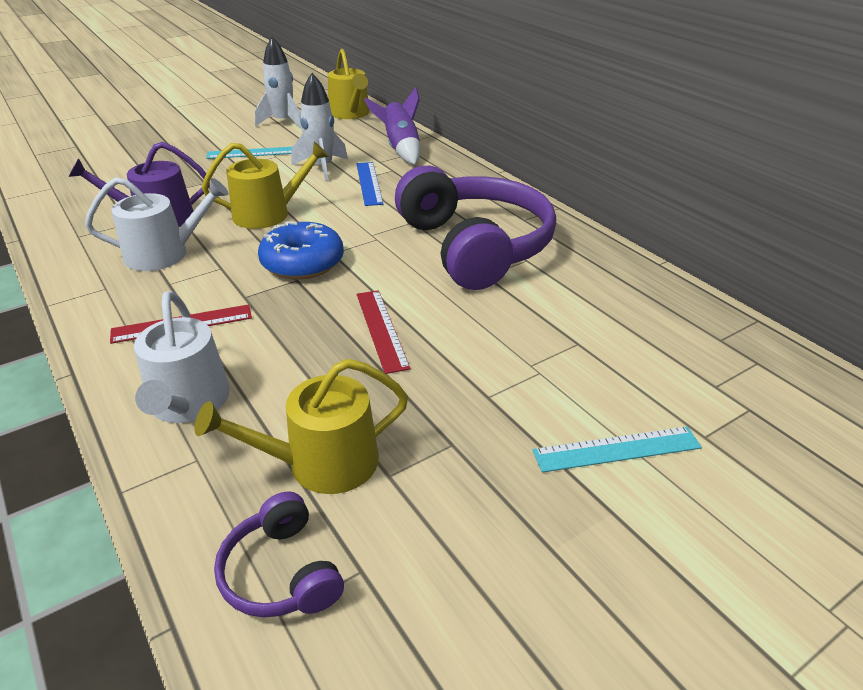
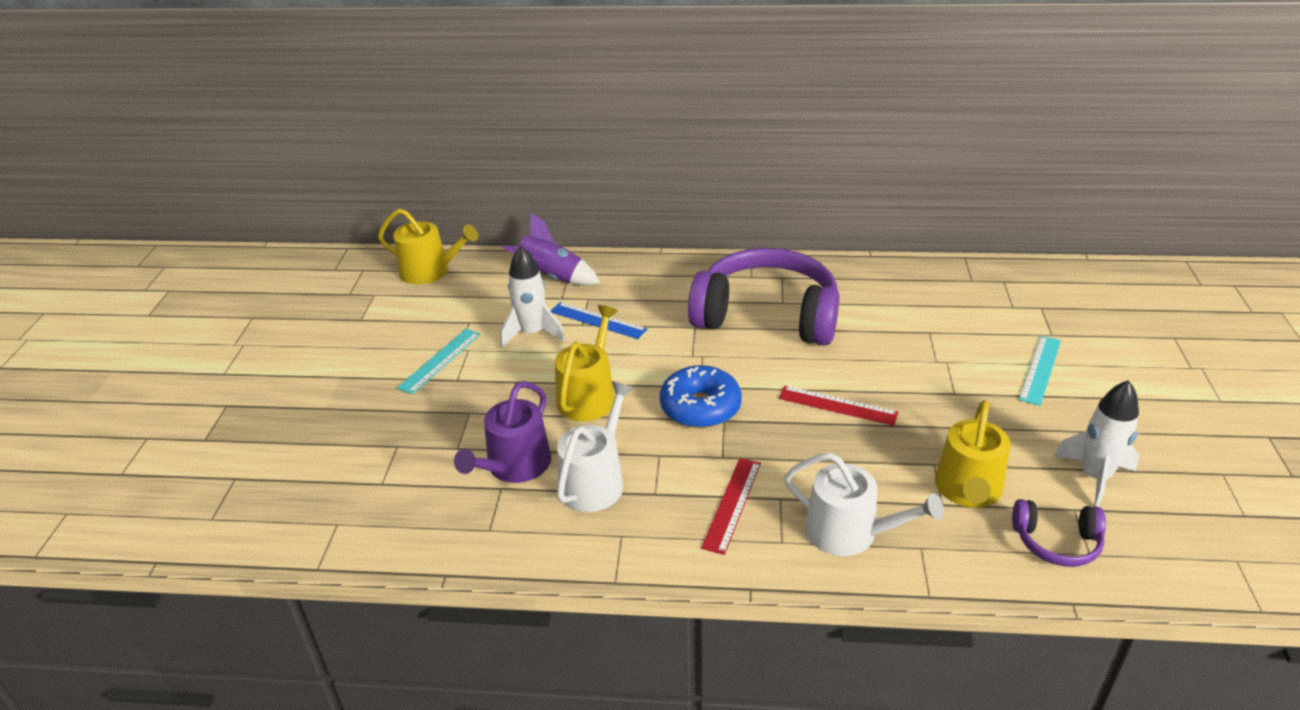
camera: 50 degrees left, 0 degrees up
(283, 122) = (389, 317): white rocket -> white rocket (1094, 477)

